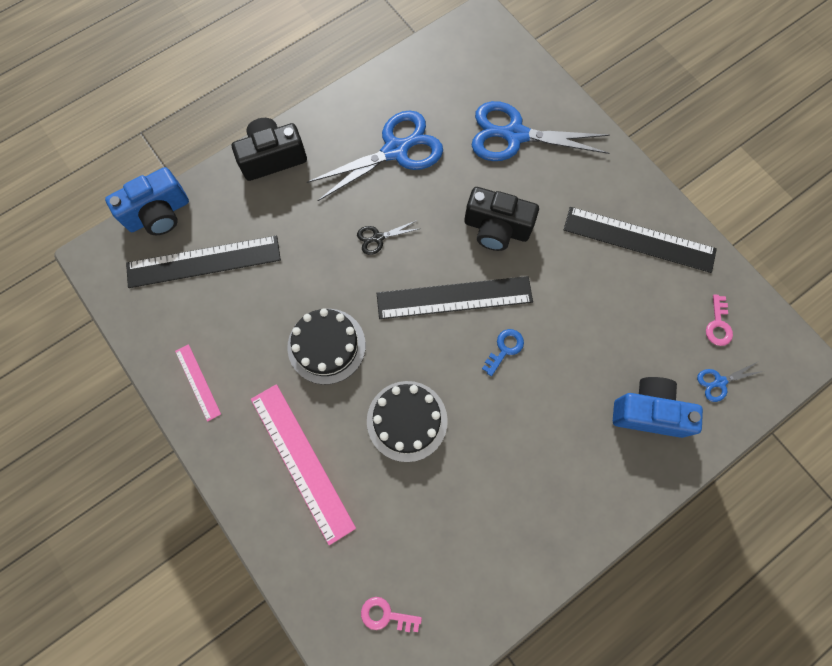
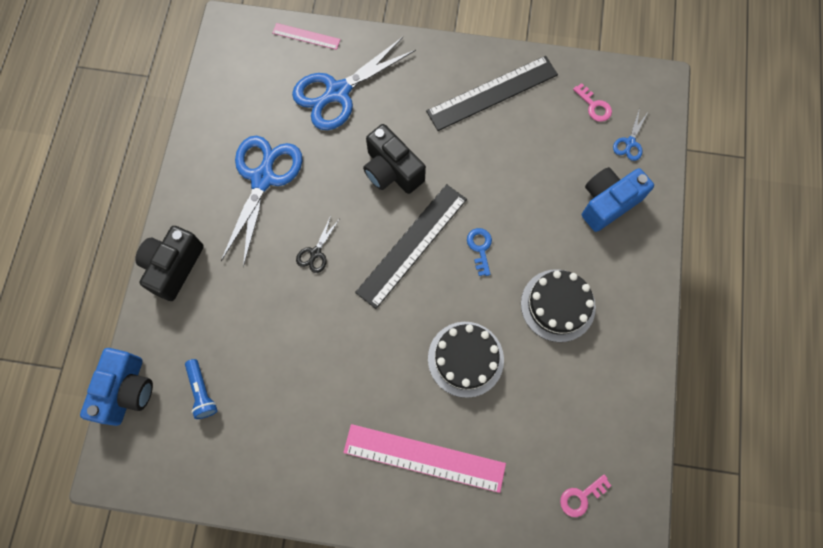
camera: 45 degrees left, 0 degrees up
(198, 382) = (292, 480): pink ruler -> pink ruler (306, 36)
(204, 262) = (202, 392): black ruler -> blue flashlight
(326, 346) = (358, 363): black cake -> black cake (558, 305)
(496, 228) = (392, 170): black camera -> black camera turned 75 degrees clockwise

